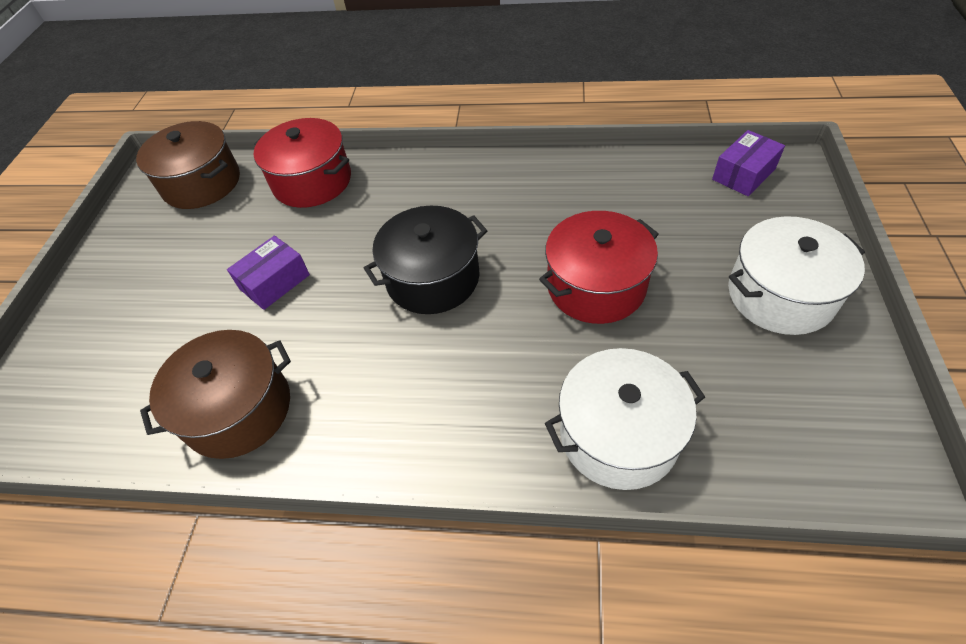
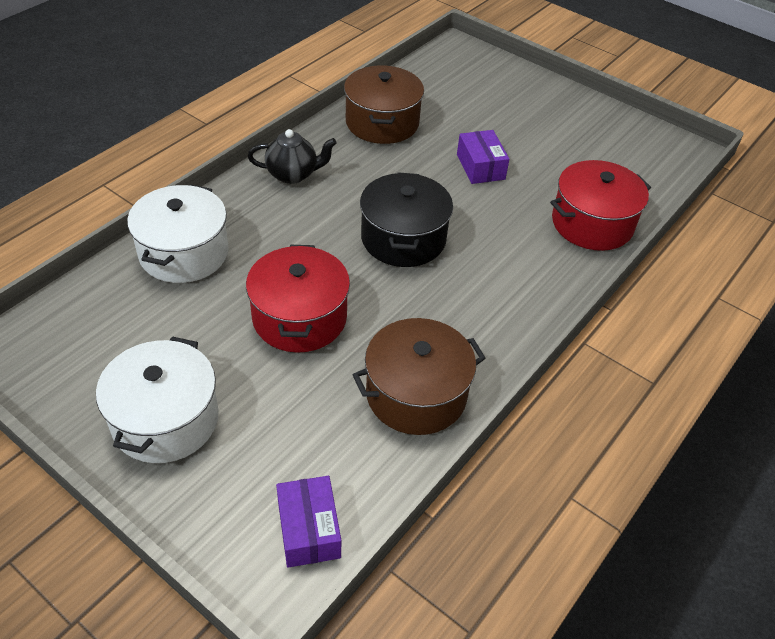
camera: 115 degrees right, 5 degrees down
(201, 183) = (644, 166): brown pot -> brown pot (416, 394)
(406, 430) = (293, 174): none -> black teapot

